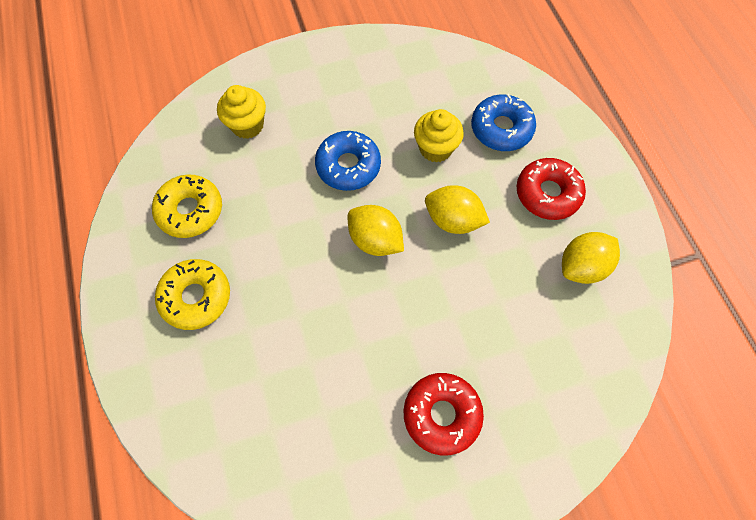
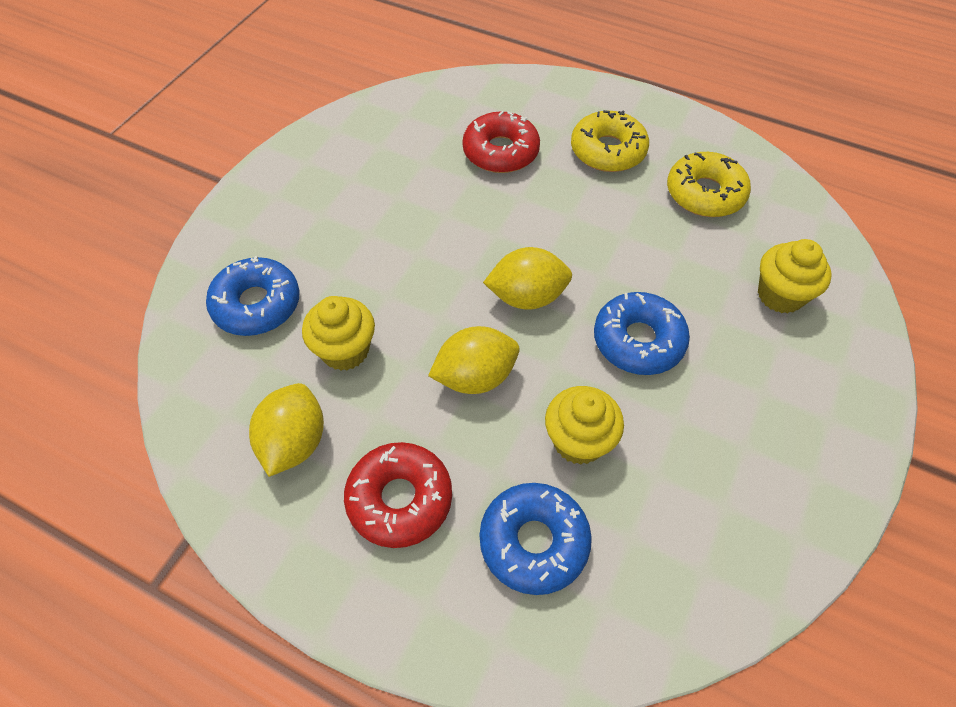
camera: 135 degrees right, 10 degrees down
(441, 414) = (331, 222): red donut -> red donut (500, 152)
(512, 299) = (345, 350): none -> yellow cupcake
(544, 384) = (257, 304): none -> blue donut

